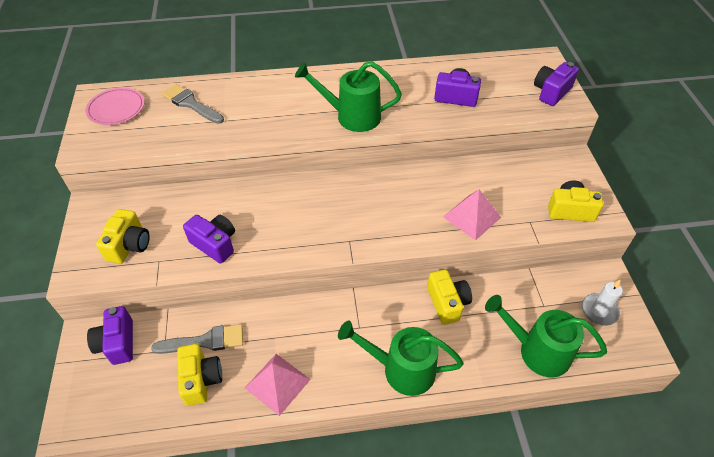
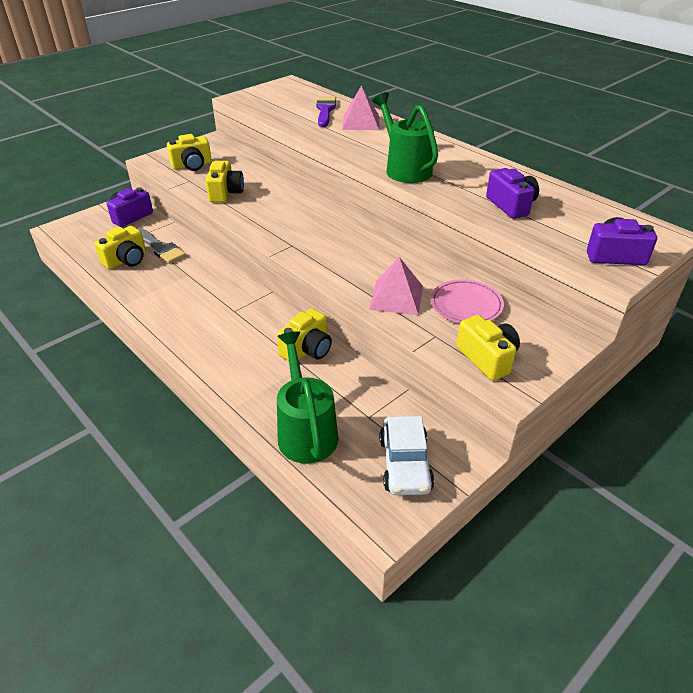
camera: 55 degrees right, 10 degrees down
(116, 109) = (285, 92): pink plate -> pink plate (466, 305)
(191, 104) = (325, 110): grey brush -> purple brush
(215, 244) = (226, 193): purple camera -> yellow camera
(277, 383) = (148, 293): pink pyramid -> pink pyramid (360, 122)
(401, 369) = (210, 350): green watering can -> none
(599, 311) = (405, 464): white candle -> white car

